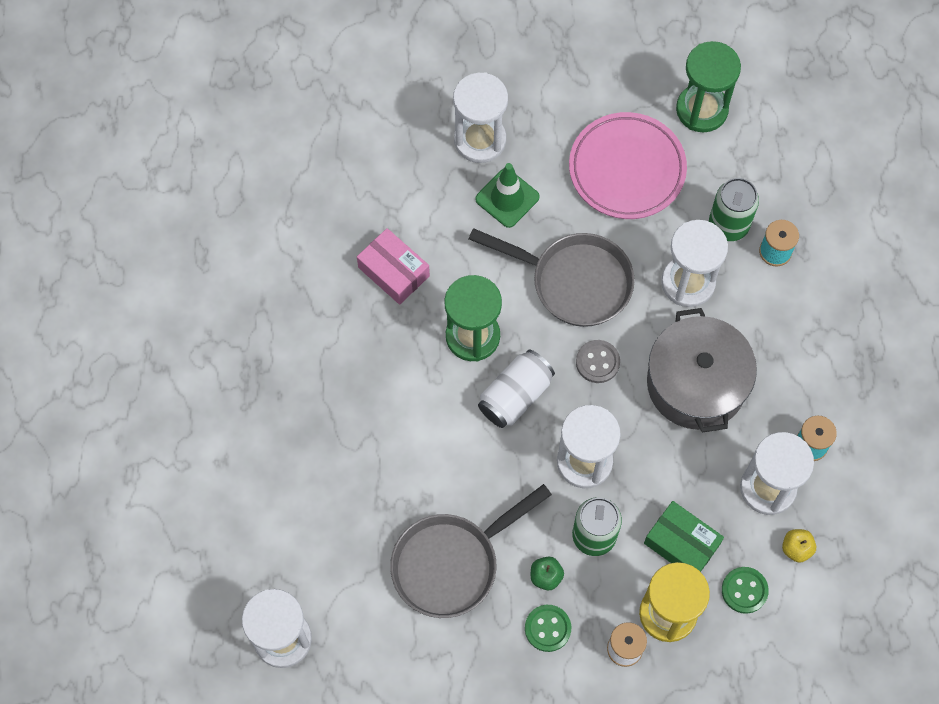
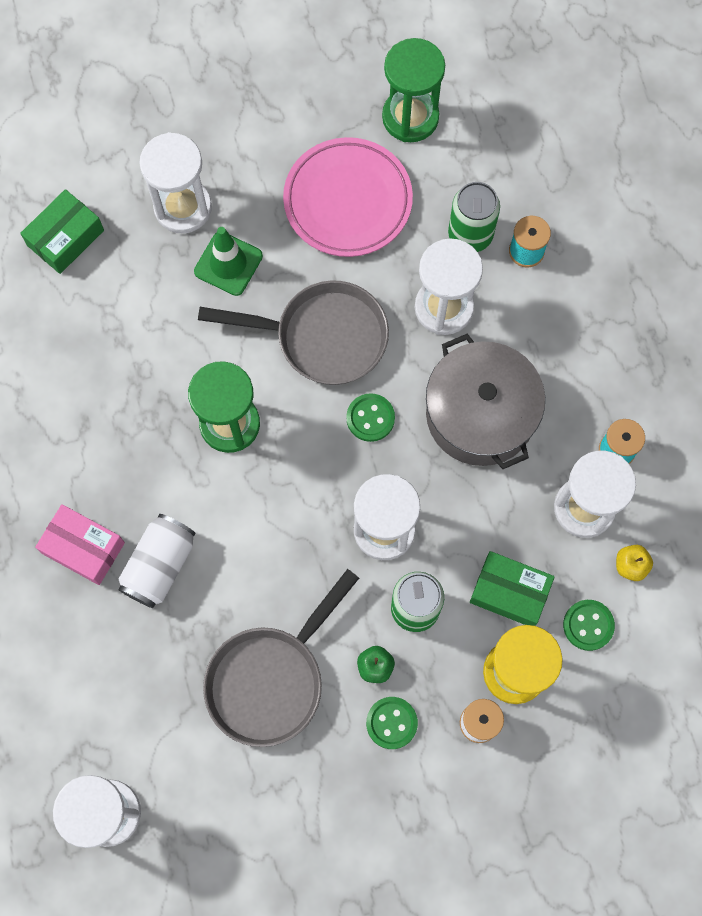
camera: 15 degrees left, 5 degrees up
(371, 142) = (65, 238): none -> green box
(394, 271) = (126, 374): pink box -> pink box (83, 548)
(515, 396) = (292, 477): white can -> white can (159, 565)
(597, 362) = (370, 418): grey button -> green button

